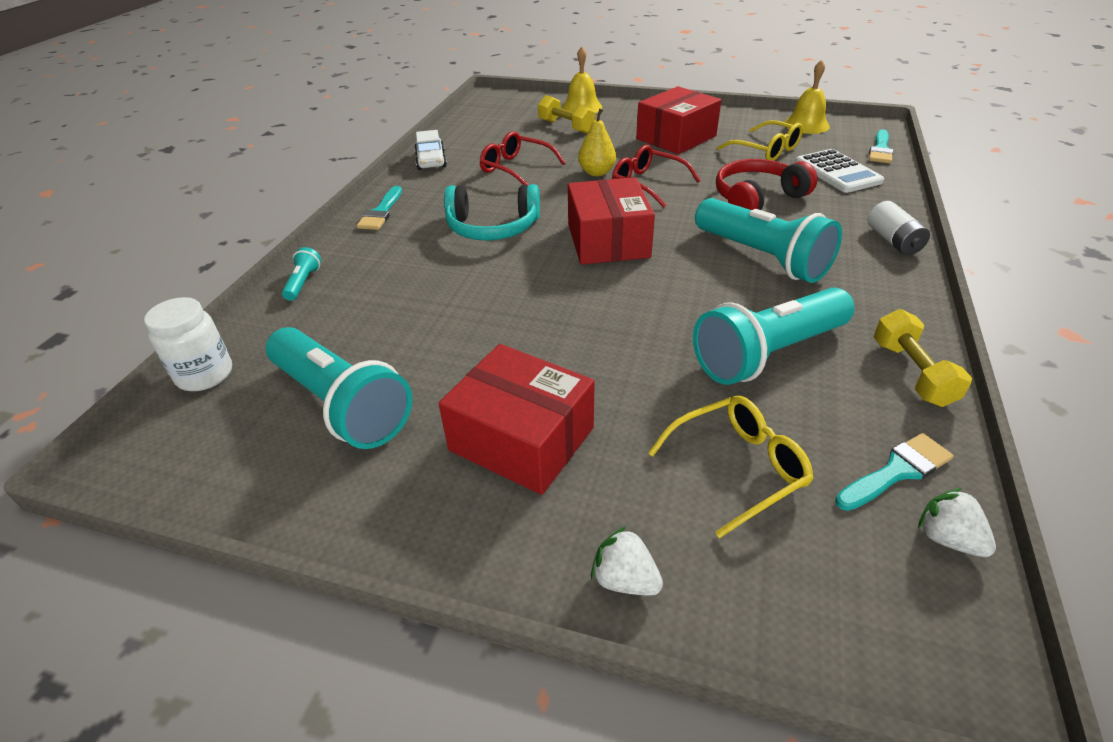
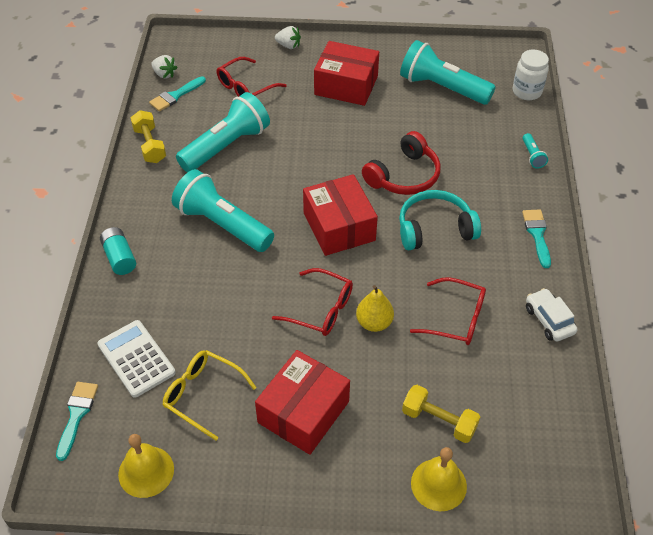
camera: 165 degrees right, 10 degrees up
(737, 467) = (245, 87): yellow glasses -> red glasses
(757, 198) = (220, 300): red headphones -> red headphones (404, 176)
(893, 241) = (119, 258): white battery -> turquoise battery

